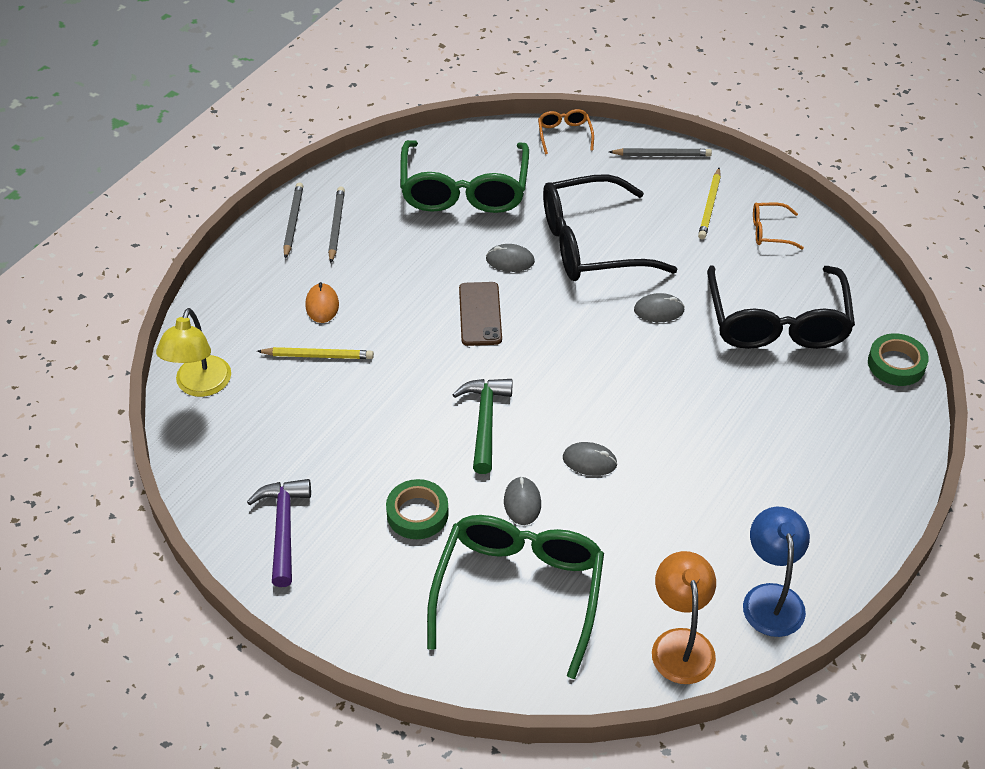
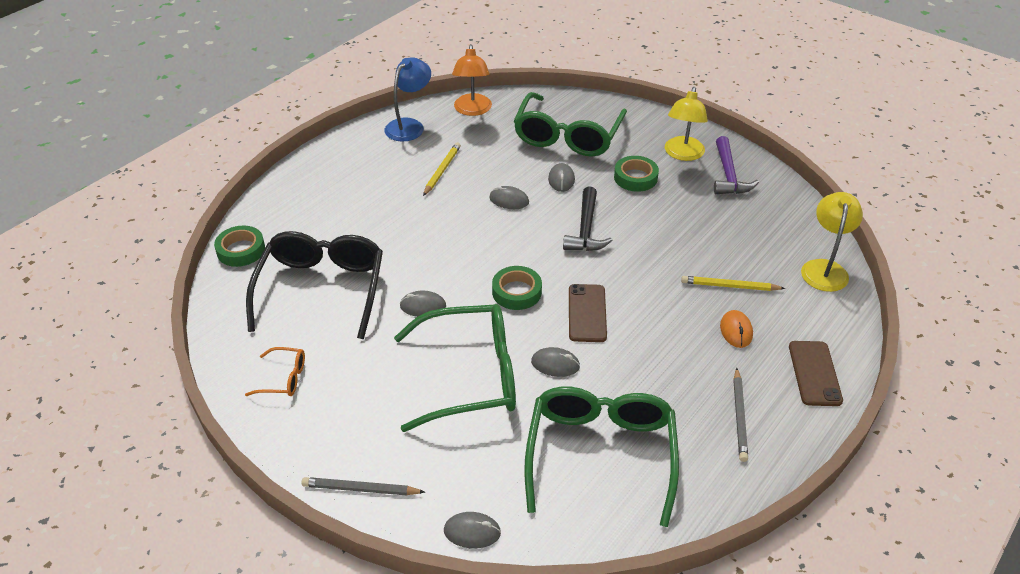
camera: 175 degrees left, 5 degrees down
(253, 268) = (814, 373): none -> brown phone
(293, 221) = (788, 425): grey pencil -> none
(344, 565) = (682, 154): none -> yellow lamp
(485, 422) = (585, 229): green hammer -> black hammer
(559, 333) = (516, 292): none -> green tape
(564, 134) = (472, 532): orange glasses -> grey mouse
(590, 244) = (471, 376): black glasses -> green glasses
(709, 206) = (332, 413): yellow pencil -> yellow pencil (442, 170)
(771, 598) = (409, 126): blue lamp -> blue lamp turned 150 degrees counterclockwise

